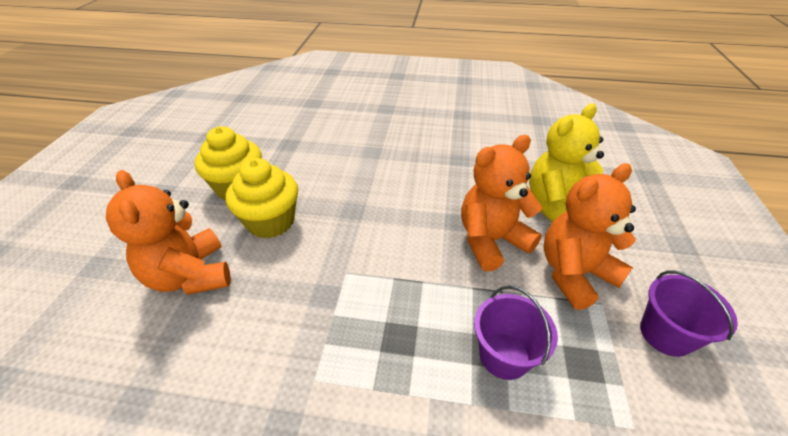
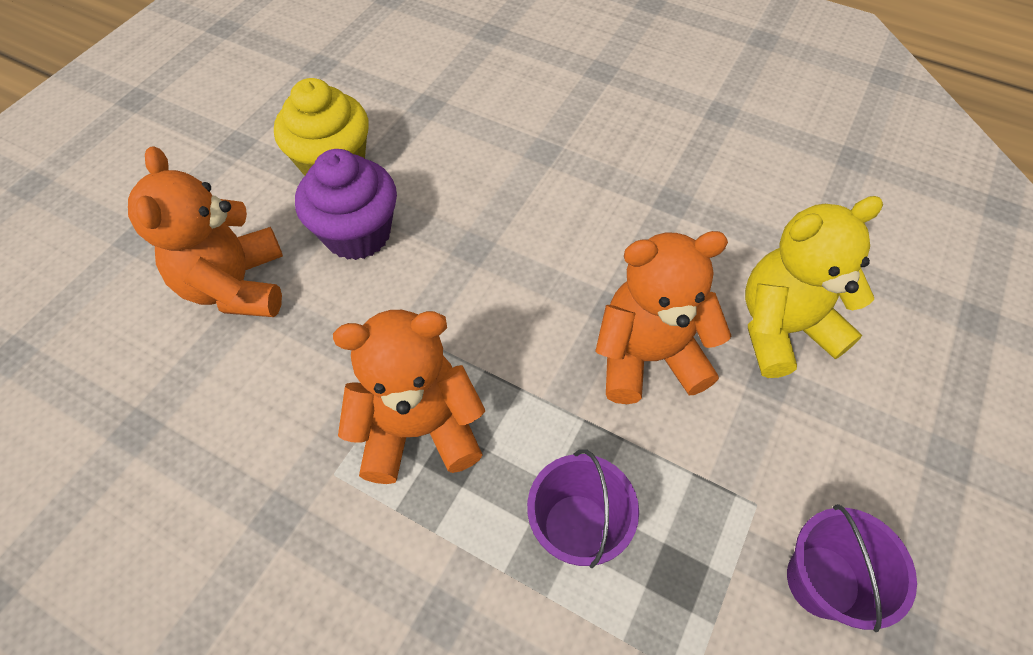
camera: 20 degrees right, 15 degrees up
(270, 222) = (357, 234): yellow cupcake -> purple cupcake
(574, 273) = (743, 447): orange teddy bear -> orange teddy bear (418, 429)

